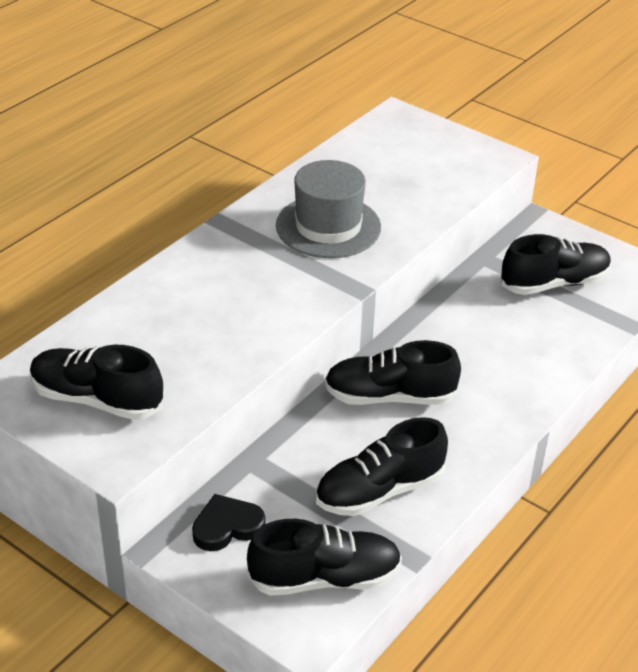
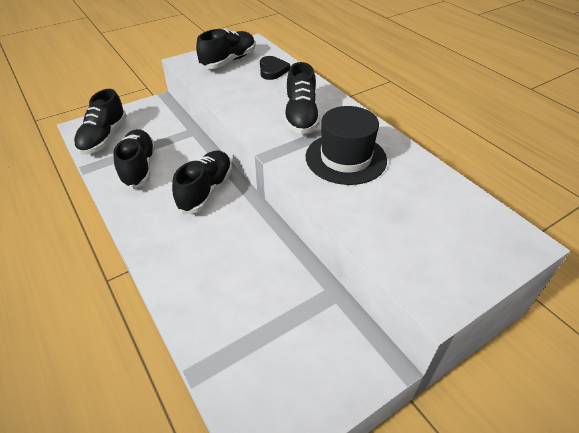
camera: 110 degrees right, 5 degrees up
(227, 526) = (158, 117): black heart -> black heart (272, 70)
(328, 226) = (346, 158): grey hat -> black hat
(554, 283) = (280, 334): black shoe -> black shoe (301, 116)

